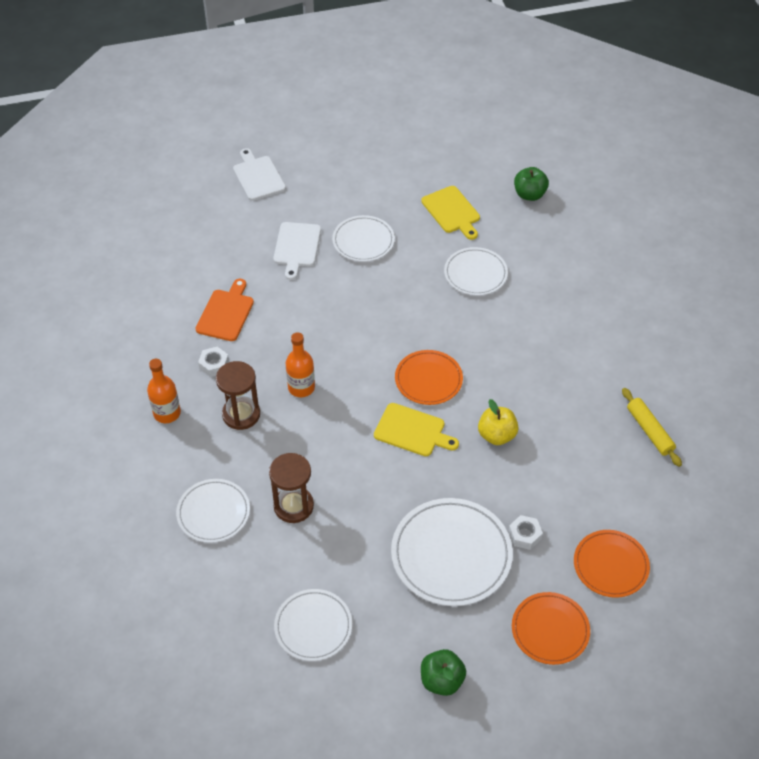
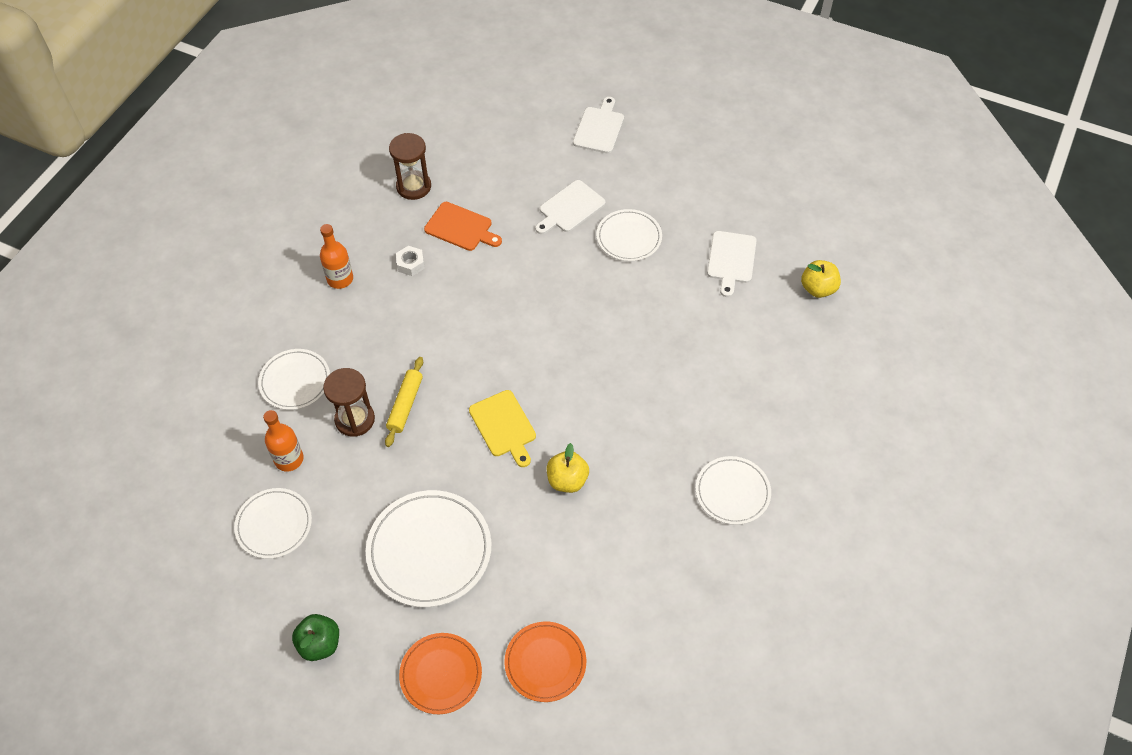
camera: 40 degrees right, 5 degrees up
(226, 313) = (461, 227): orange cutting board -> orange cutting board turned 60 degrees clockwise
(241, 414) = (390, 318): brown hourglass -> brown hourglass (413, 186)
(301, 387) = (456, 328): orange bottle -> orange bottle (289, 459)
(428, 379) = (560, 392): orange plate -> none
(452, 211) = (731, 260): yellow cutting board -> white cutting board
(475, 274) = (694, 328): white plate -> white plate (732, 492)
(524, 535) = (502, 581): white nut -> none
(529, 194) = (818, 288): green apple -> yellow apple
(649, 431) = (702, 575): yellow rolling pin -> yellow rolling pin (405, 405)

